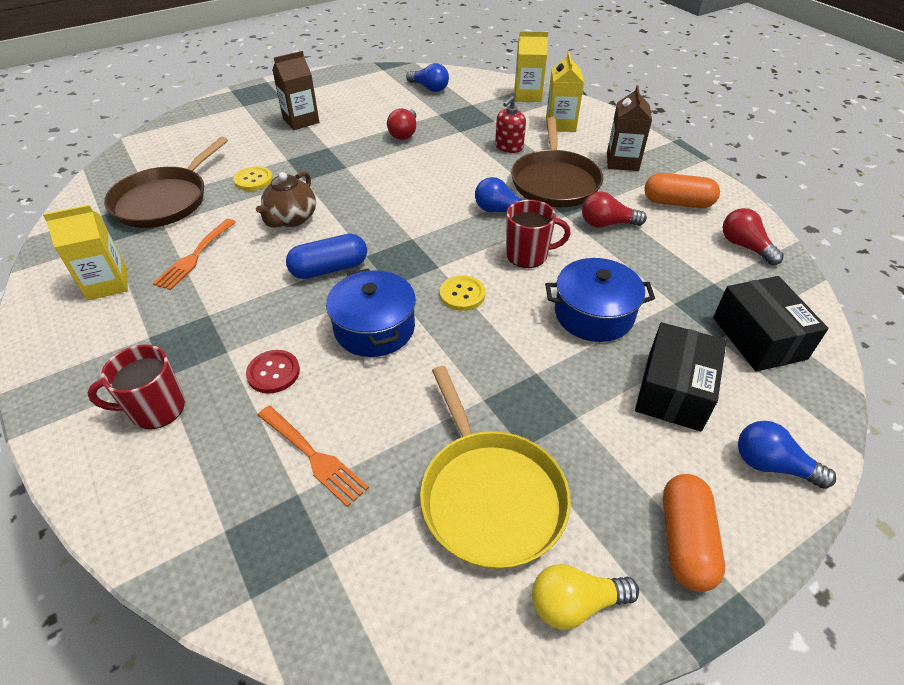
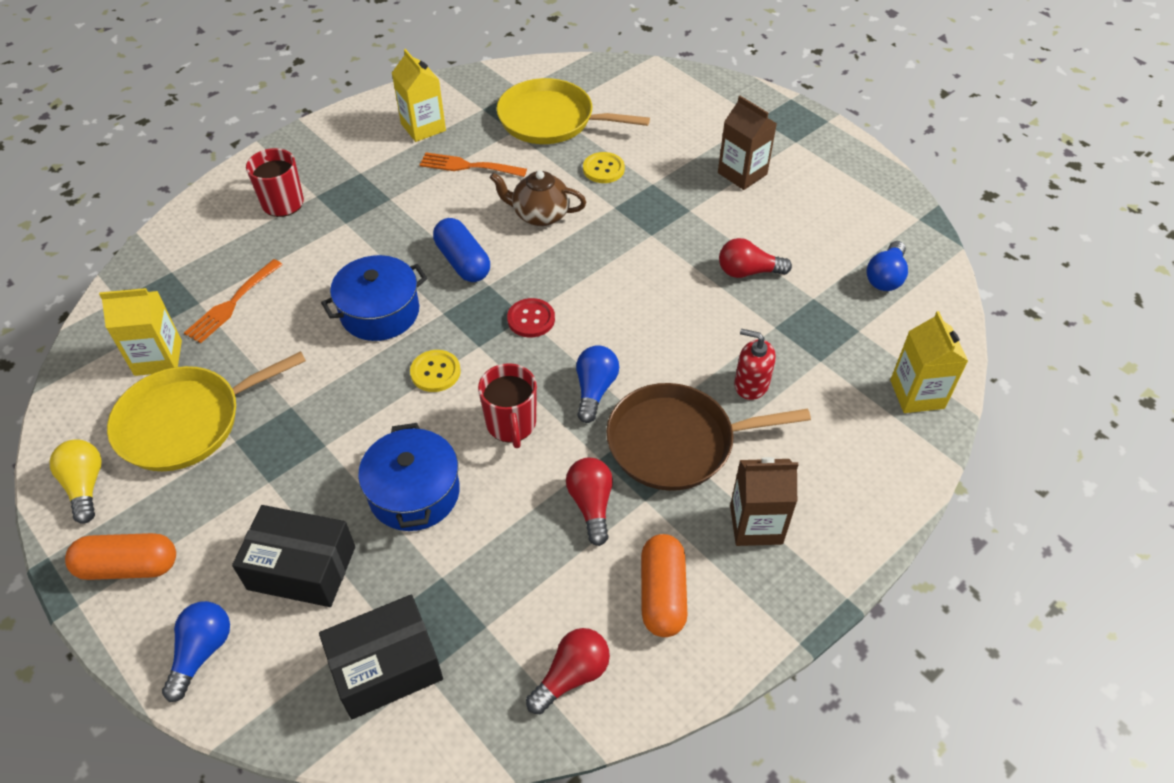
camera: 80 degrees right, 5 degrees up
(164, 200) = (551, 120): brown pan -> yellow pan
(273, 373) = (321, 258): red button -> red button (531, 319)
(560, 124) = (840, 441): yellow carton -> yellow carton (158, 358)

